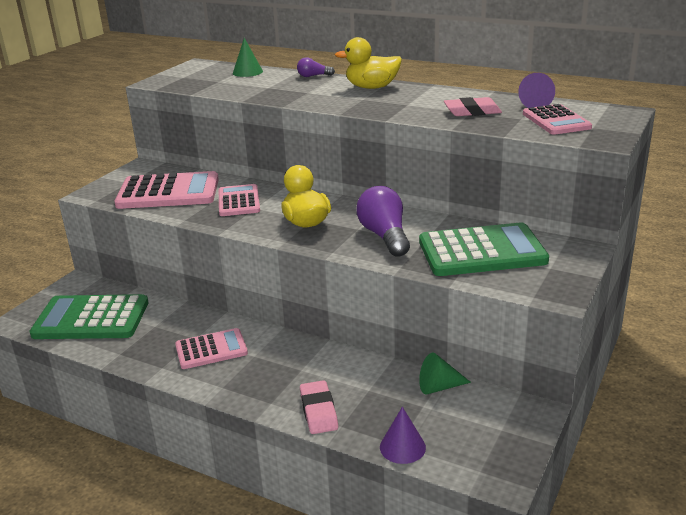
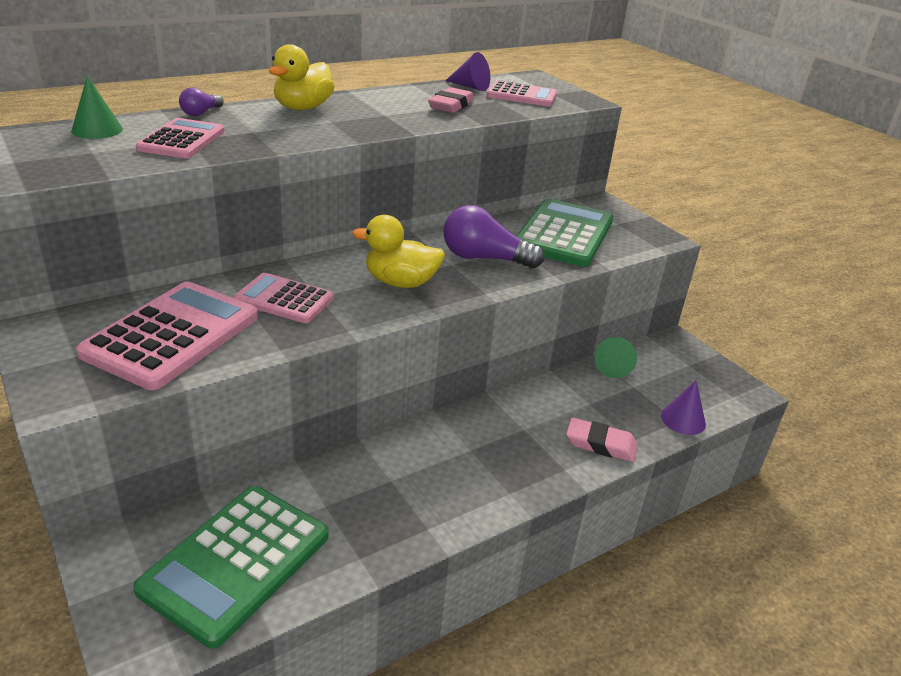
camera: 65 degrees left, 5 degrees up
(211, 349) = (428, 476): pink calculator -> pink calculator (182, 140)

